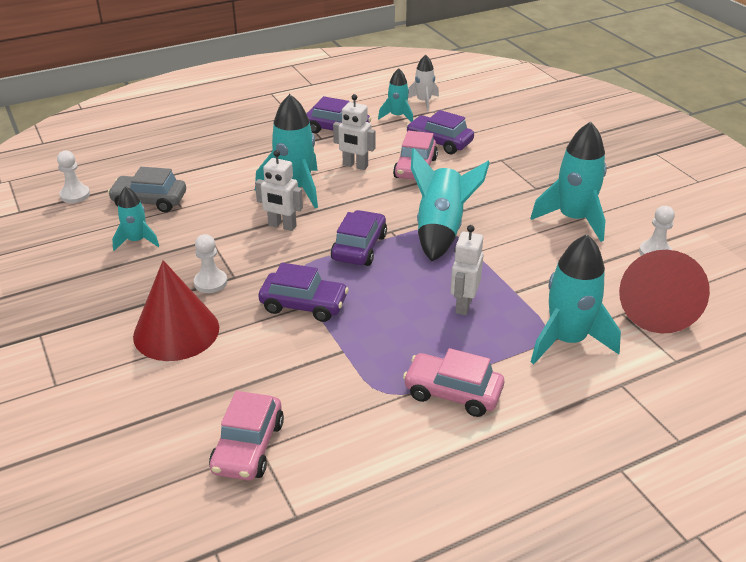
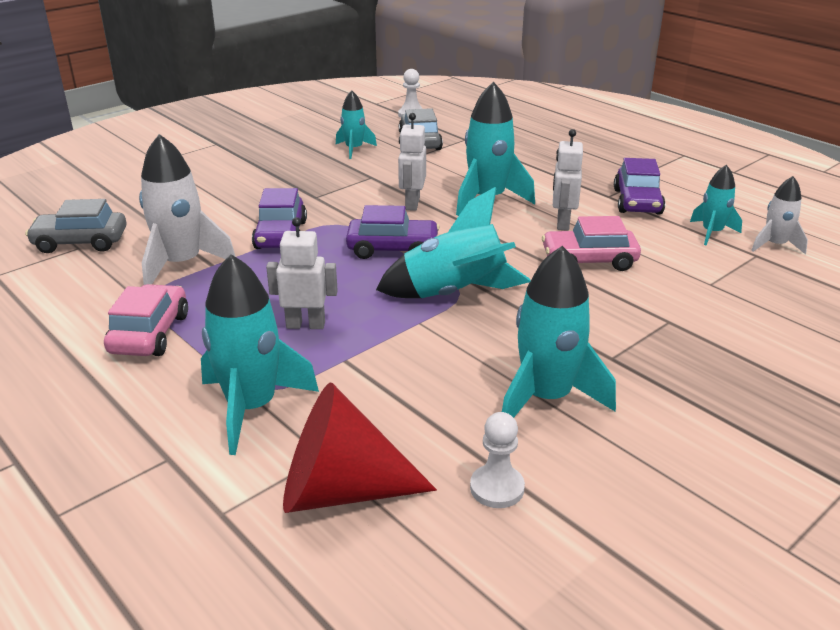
camera: 75 degrees right, 5 degrees down
(176, 331) = (228, 188): red cone -> none
(210, 282) = (303, 189): white pawn -> none
(248, 447) = (80, 242): pink car -> grey car
(333, 370) = (182, 264): none -> white rocket
(439, 142) = (671, 269): purple car -> none

